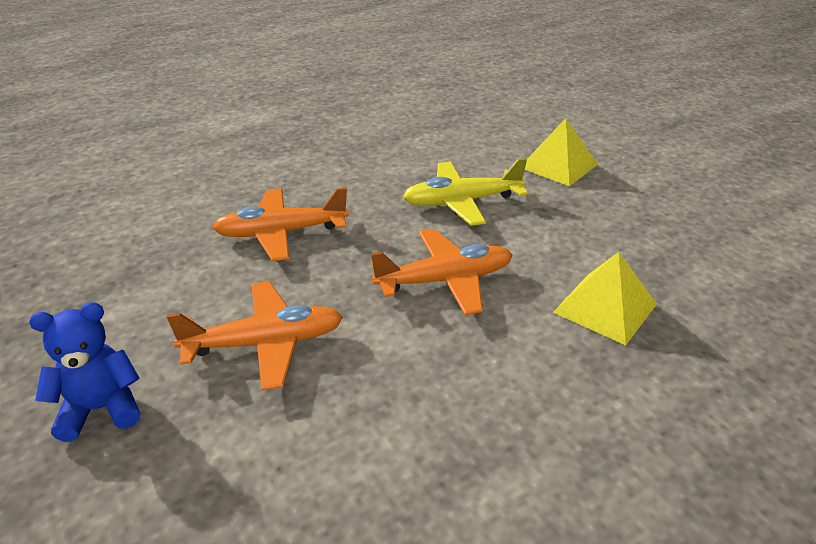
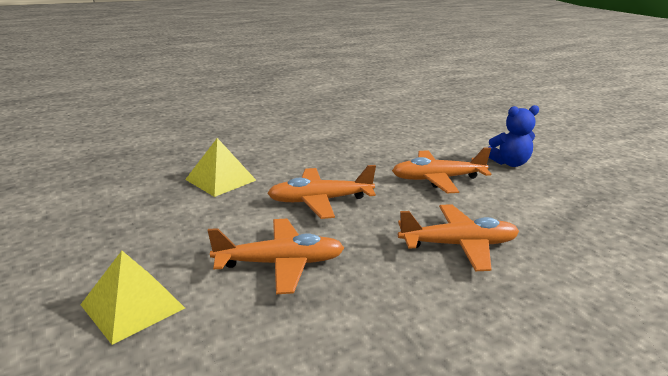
camera: 175 degrees left, 10 degrees down
(461, 202) = (280, 263): yellow plane -> orange plane

